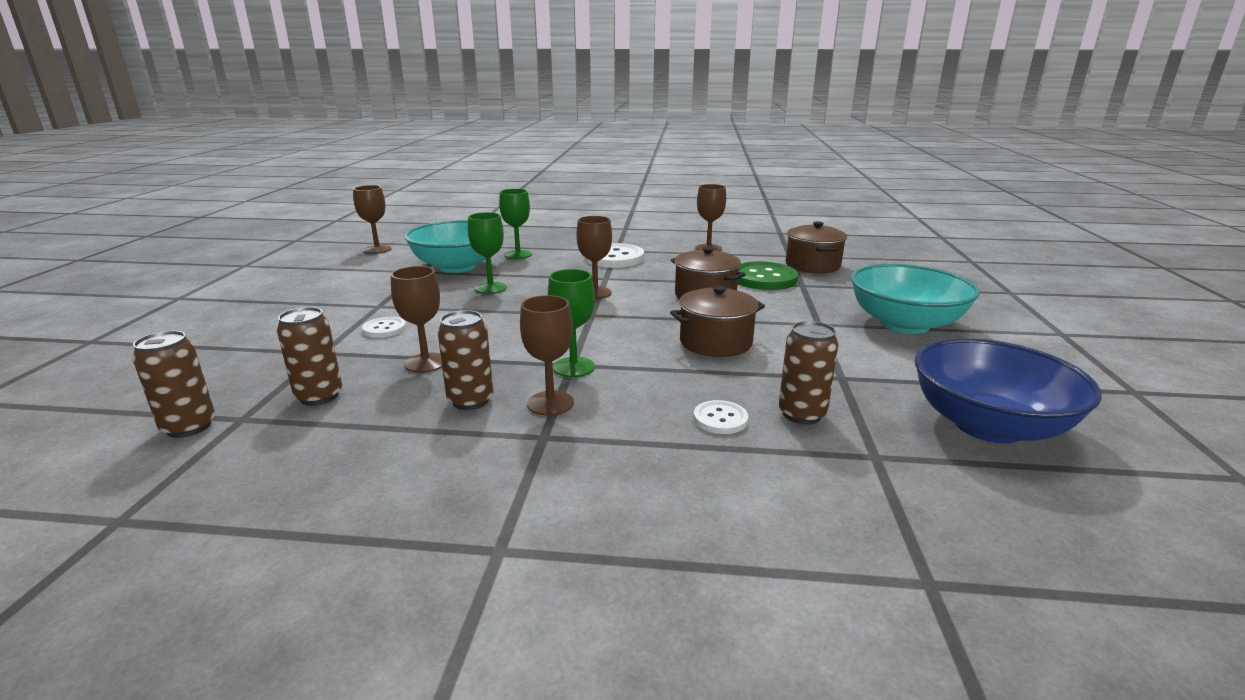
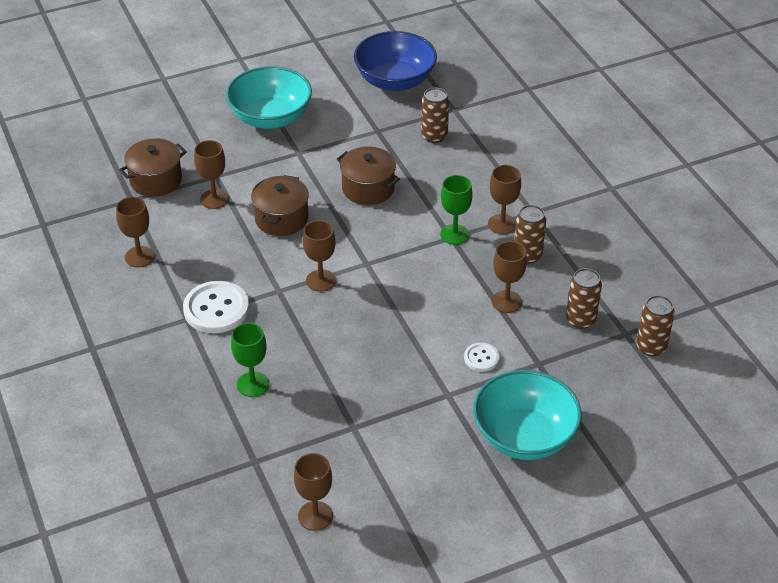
camera: 120 degrees left, 20 degrees up
(457, 266) = (320, 408): turquoise bowl -> turquoise bowl (524, 436)
(491, 288) = (357, 349): green goblet -> none
(720, 419) = (463, 160): white button -> none
(763, 278) = (214, 199): green button -> brown goblet

